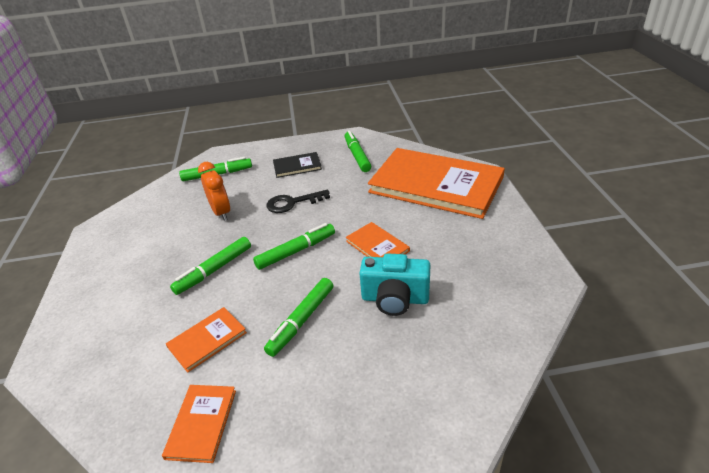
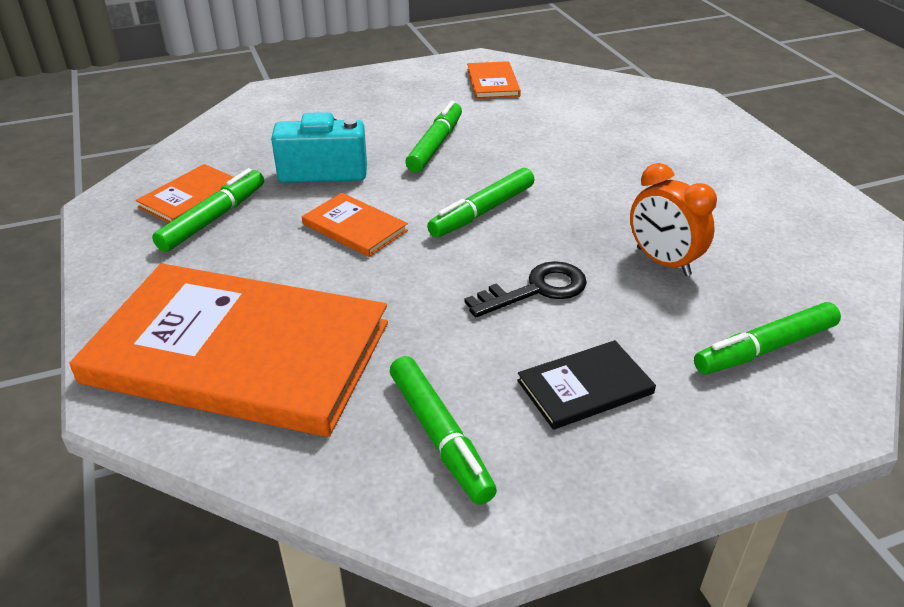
camera: 165 degrees right, 0 degrees up
(207, 340) = (535, 124): orange book -> orange book (190, 197)
(214, 270) = (589, 181): green marker -> green marker (213, 218)

